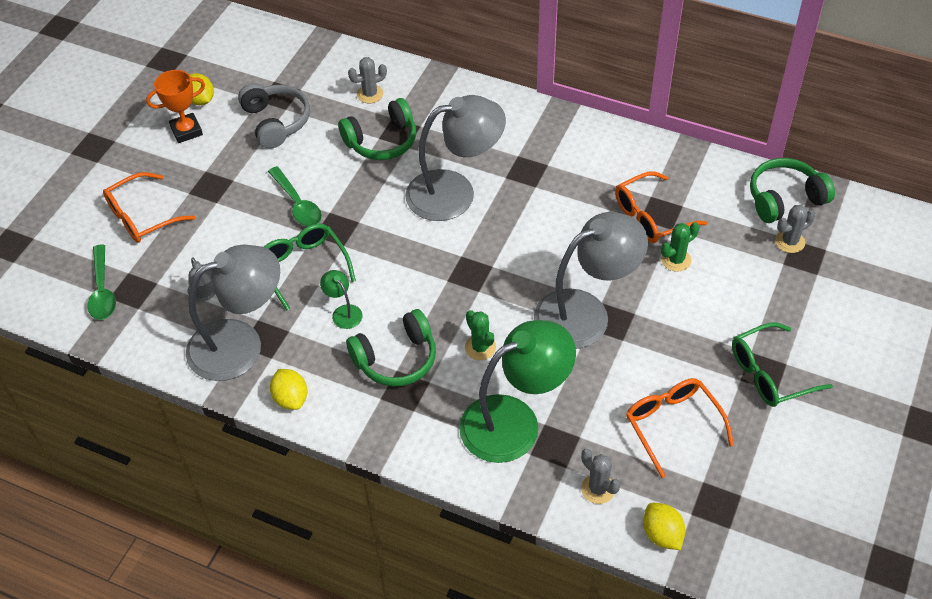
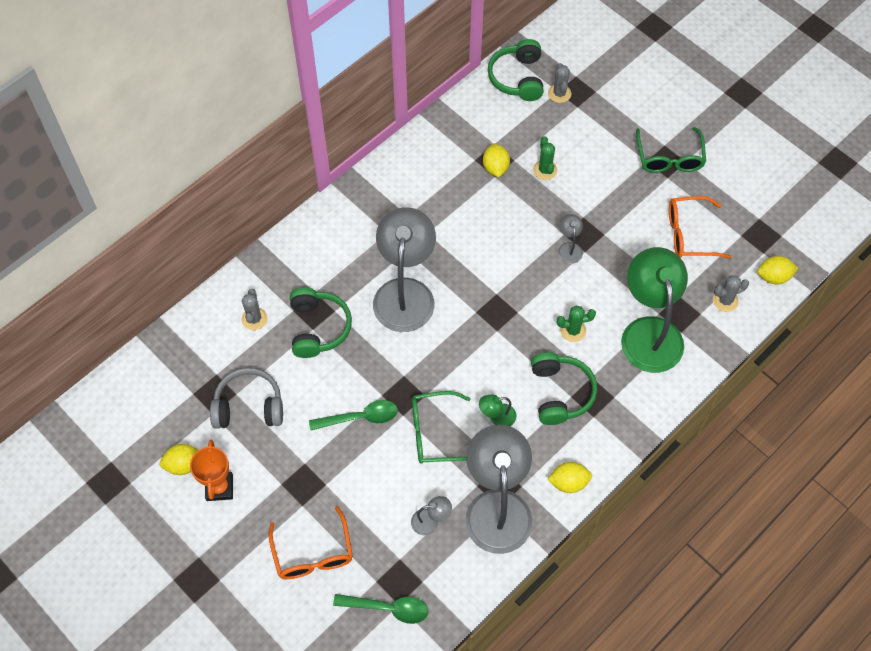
camera: 70 degrees left, 10 degrees up
(585, 312) = (569, 248): grey lamp -> grey lamp, size x0.41
(651, 216) = (495, 167): orange glasses -> yellow lemon

